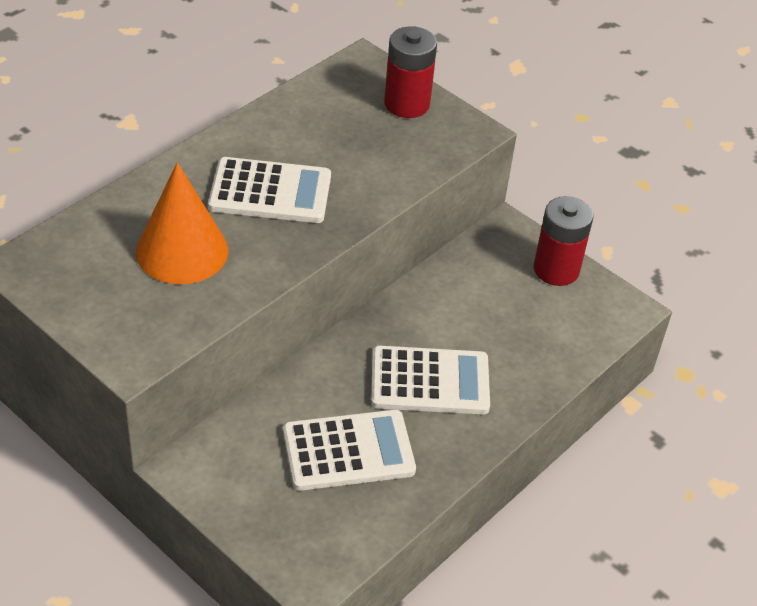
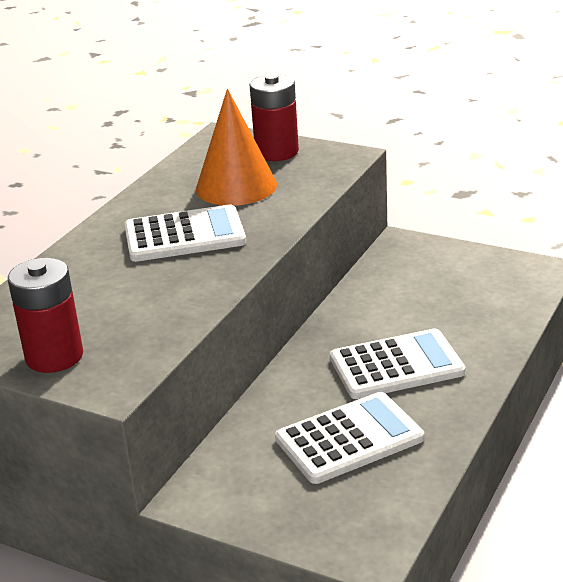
camera: 10 degrees left, 15 degrees down
(182, 251) = (121, 295): orange cone -> orange cone (236, 186)
(556, 269) = (462, 258): red battery -> red battery (54, 356)

